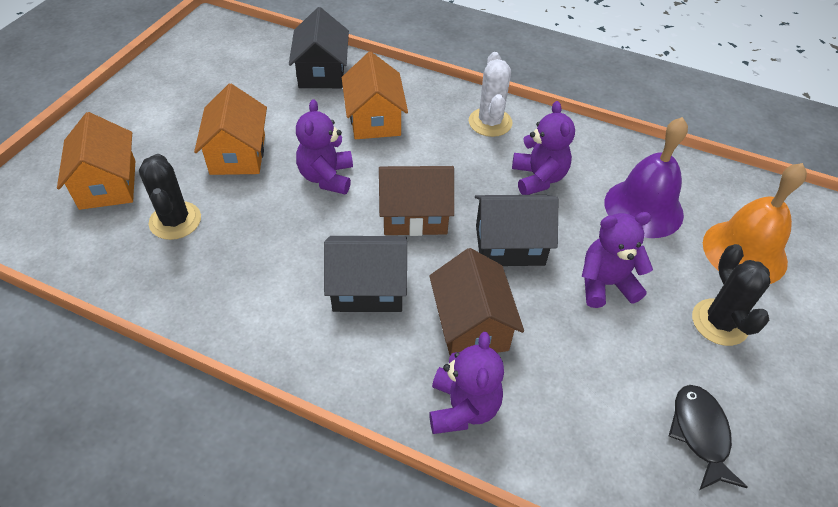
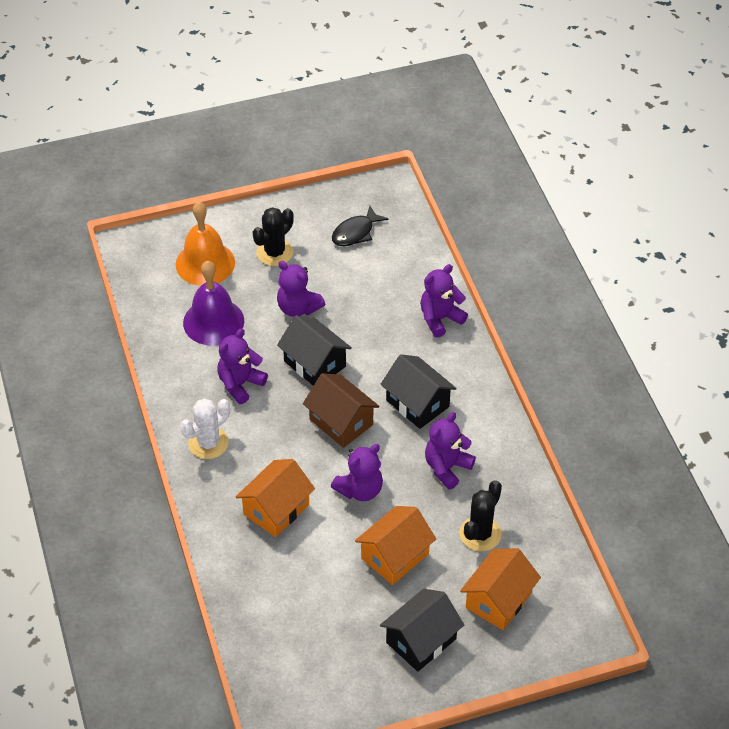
camera: 130 degrees left, 0 degrees up
(268, 252) = (447, 468): none -> purple teddy bear
(322, 72) = (257, 585): black house -> black house (421, 640)
(471, 325) = (390, 345): brown house -> none

